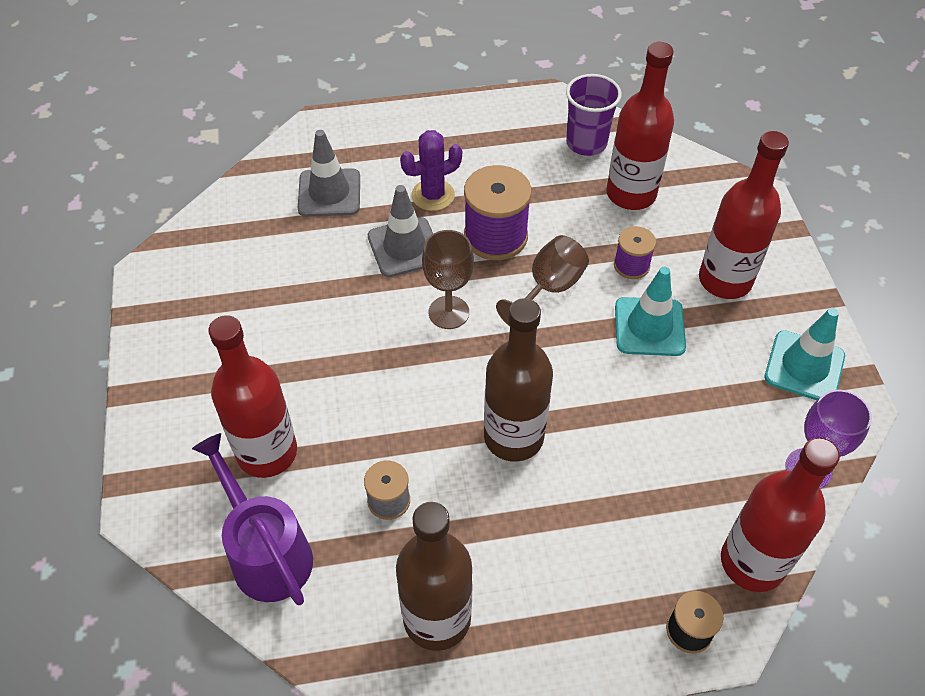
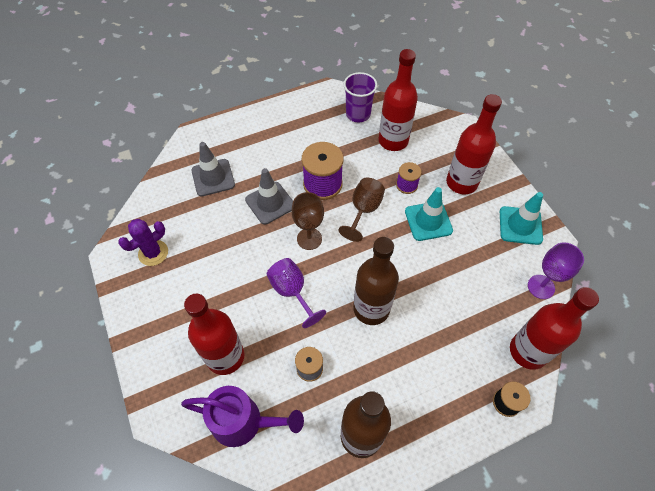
camera: 15 degrees left, 5 degrees up
(266, 552) = (244, 422): purple watering can -> purple watering can turned 150 degrees clockwise
(397, 383) = (292, 292): none -> purple goblet
(433, 195) = (277, 166): purple cactus -> purple cactus (153, 253)

